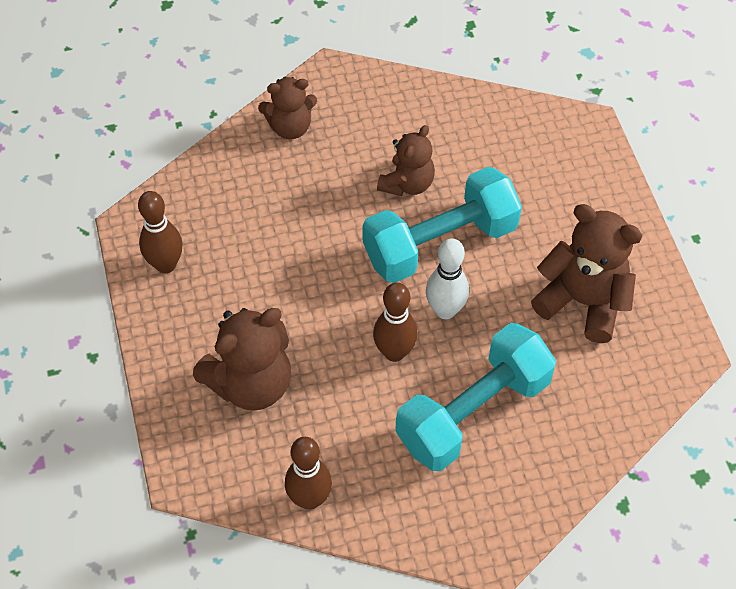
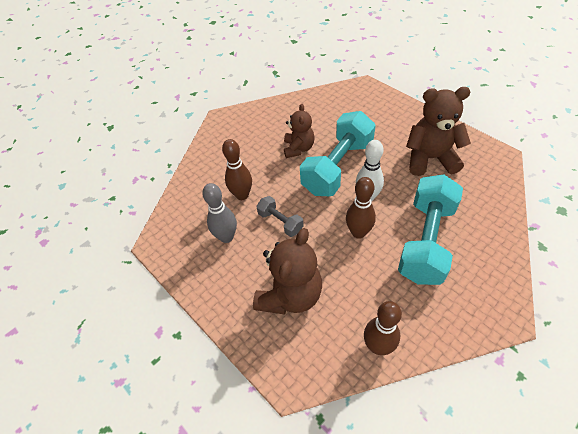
camera: 25 degrees left, 5 degrees down
(166, 264) = (191, 254): brown bowling pin -> brown bowling pin (242, 195)
(223, 265) = (226, 237): none -> grey bowling pin
(290, 127) = (217, 151): brown teddy bear -> none
(304, 282) = (280, 222): none -> grey dumbbell

